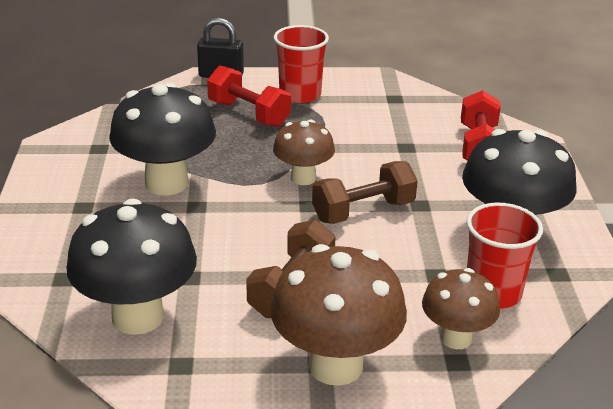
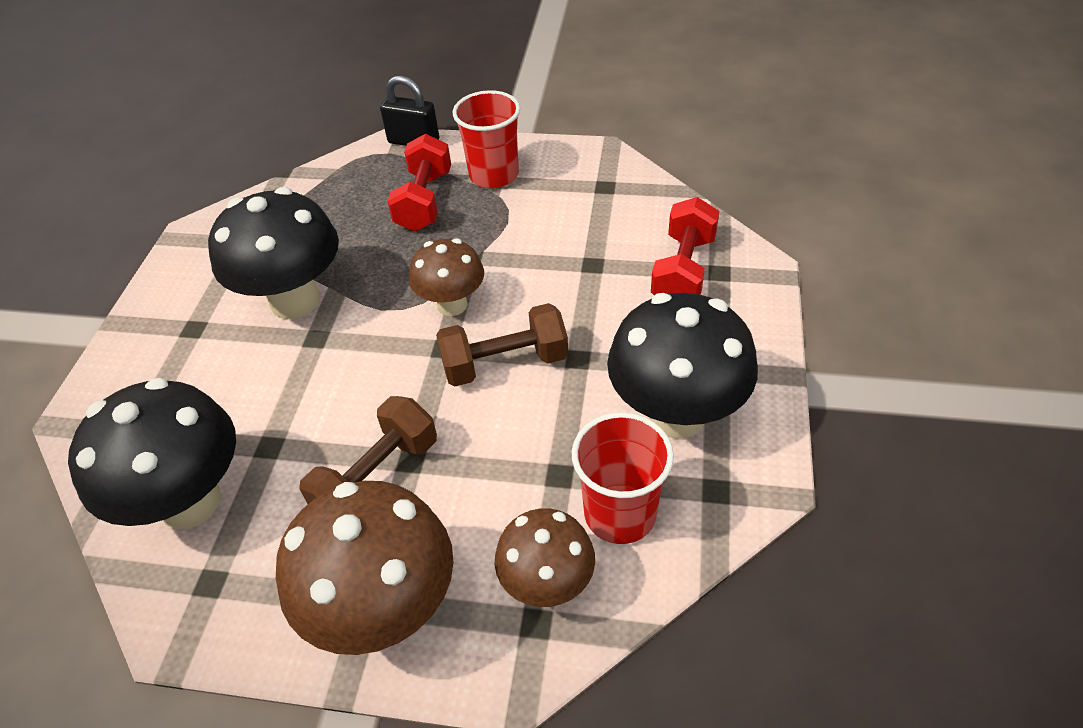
camera: 15 degrees right, 15 degrees up
(248, 114) = (424, 201): red dumbbell -> red dumbbell turned 45 degrees clockwise

